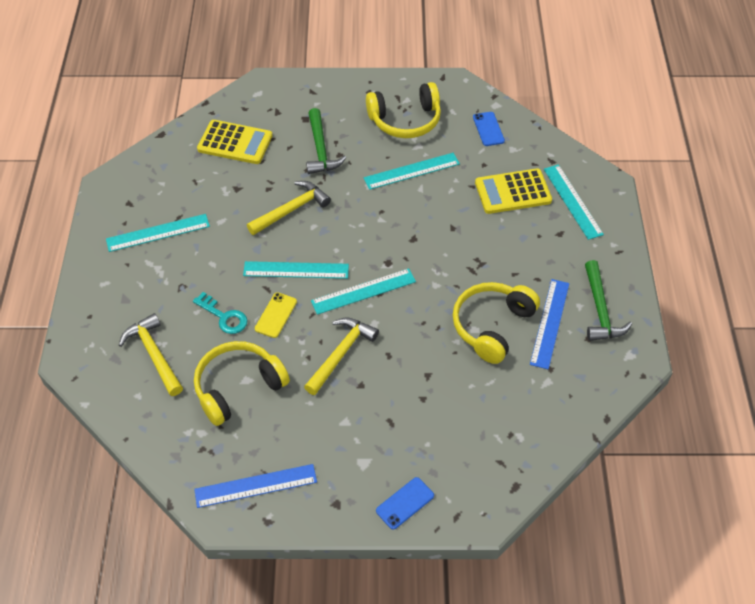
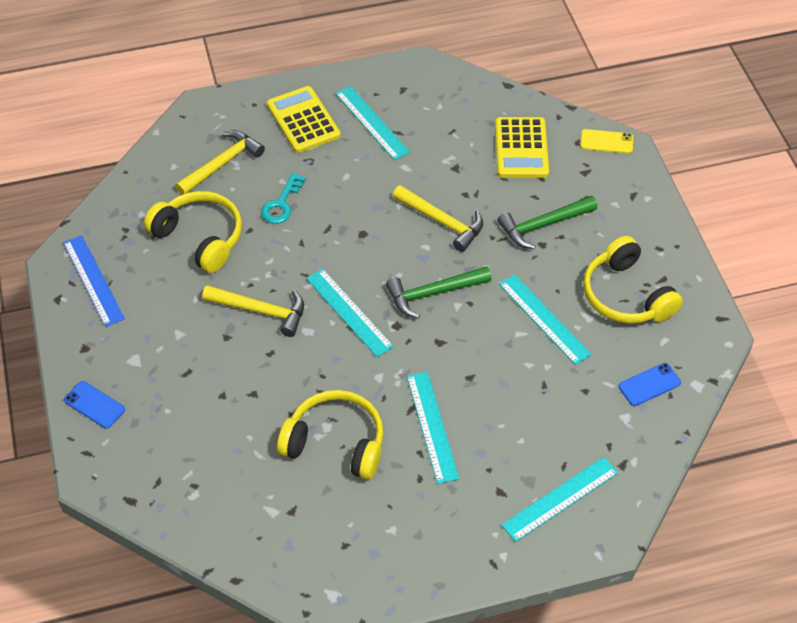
camera: 75 degrees right, 0 degrees up
(276, 315) = (295, 244): yellow phone -> yellow phone (606, 142)
(296, 270) = (360, 246): turquoise ruler -> turquoise ruler (432, 426)
(513, 192) = (551, 429): yellow calculator -> yellow calculator (303, 120)
(550, 323) = (356, 501): blue ruler -> none
(600, 310) = (392, 553): green hammer -> green hammer (433, 293)

